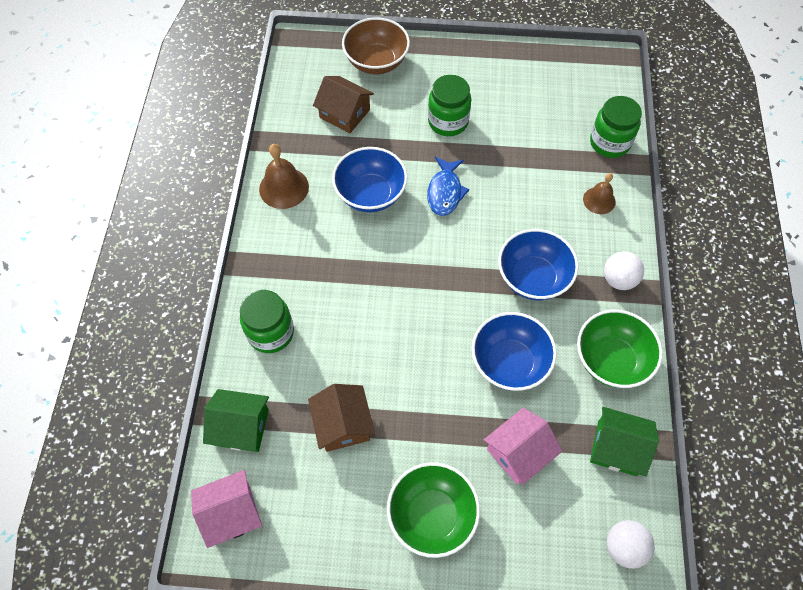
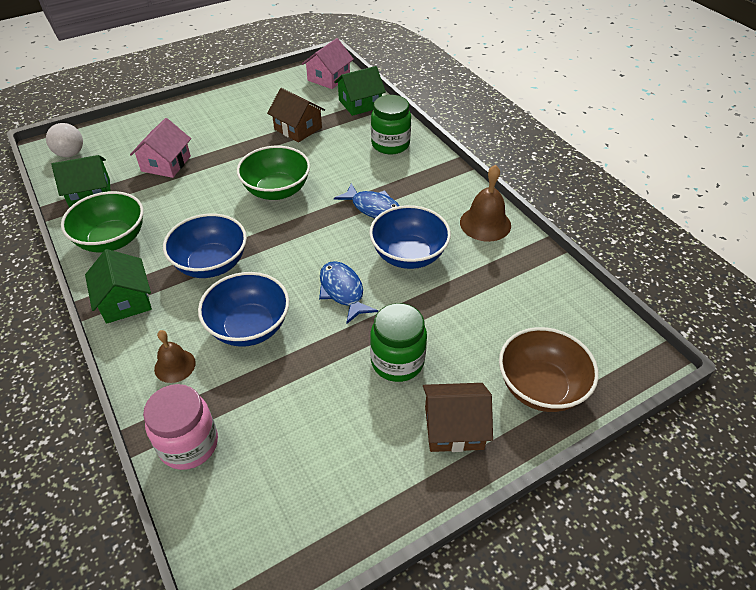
camera: 145 degrees right, 15 degrees down
(345, 113) = (507, 310): brown house -> brown house (453, 427)
(357, 258) = (373, 208): none -> blue fish
(432, 515) = (209, 119): green bowl -> green bowl (277, 190)
(509, 362) = (200, 203): blue bowl -> blue bowl (249, 327)
(609, 143) = (189, 444): green jar -> pink jar
(618, 279) = (125, 301): white ball -> green house

